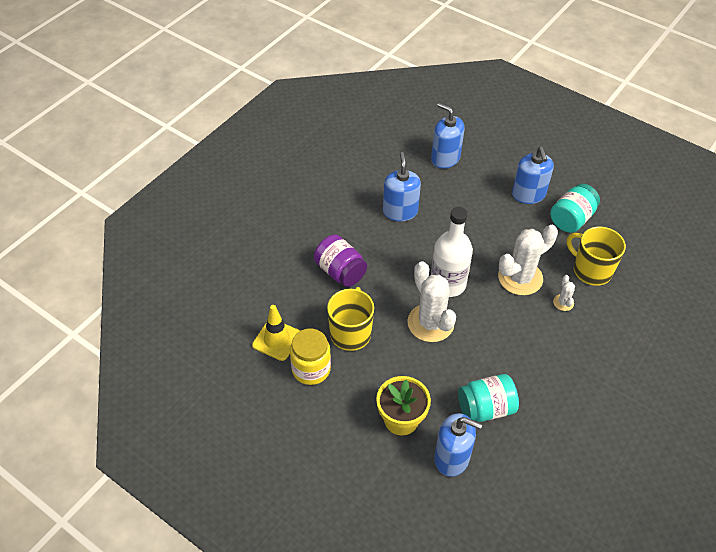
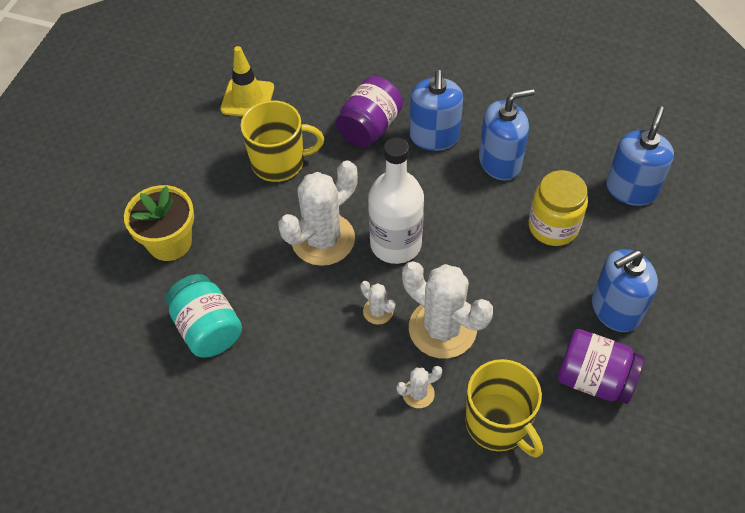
camera: 75 degrees right, 5 degrees up
(311, 369) = (216, 140): yellow jar -> yellow jar (553, 226)
(452, 458) = (128, 306): blue soap dispenser -> blue soap dispenser (434, 137)
(498, 307) = (378, 311): none -> white cactus
(571, 219) = (594, 379): turquoise jar -> purple jar
(591, 270) = (498, 424): yellow mug -> yellow mug turned 120 degrees clockwise

